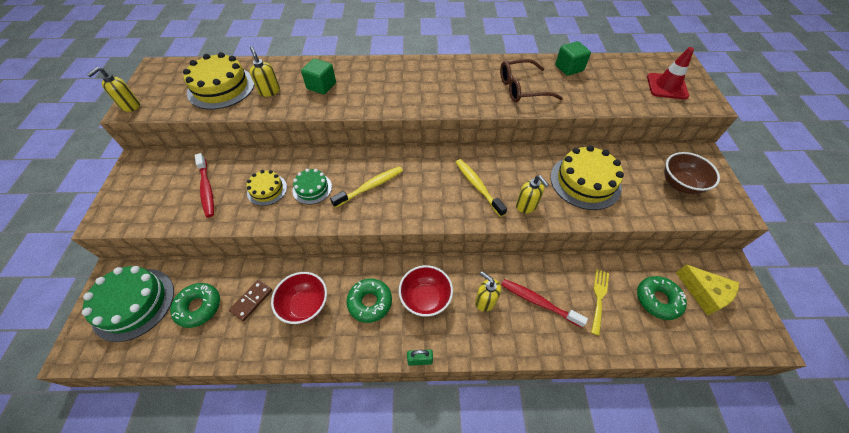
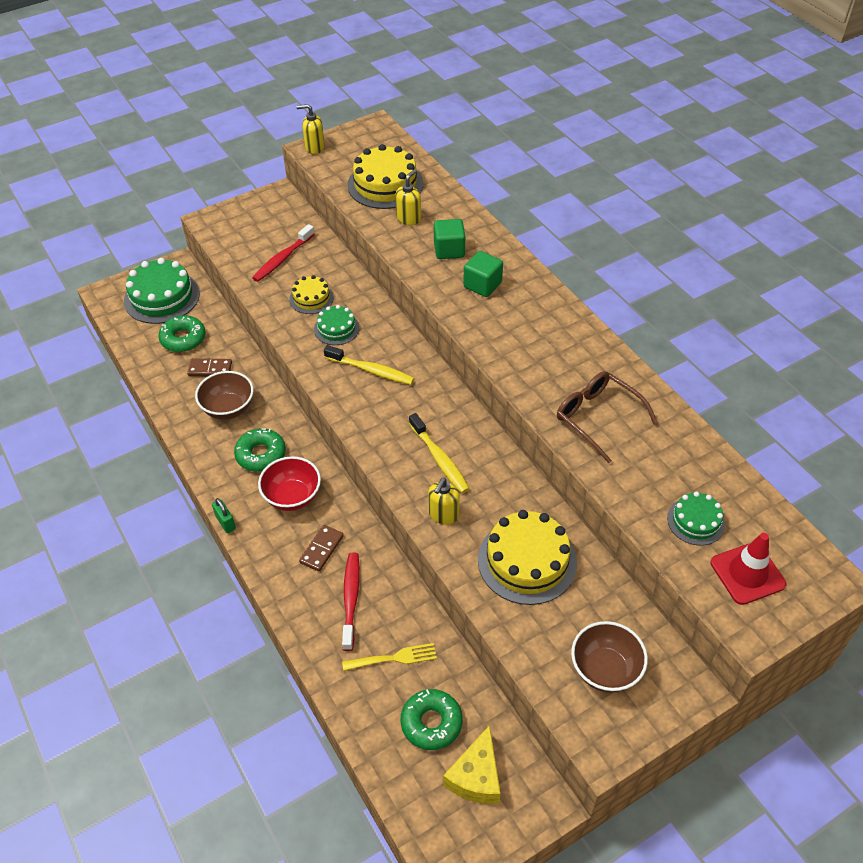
camera: 60 degrees right, 5 degrees down
(305, 305) = (228, 408): red bowl -> brown bowl
(477, 186) = (440, 459): yellow toothbrush -> yellow toothbrush turned 120 degrees clockwise
(485, 301) = (322, 549): yellow soap dispenser -> brown domino
(569, 68) = (687, 451): green cube -> green cube (482, 285)
(622, 87) = (696, 521): none -> green cake

